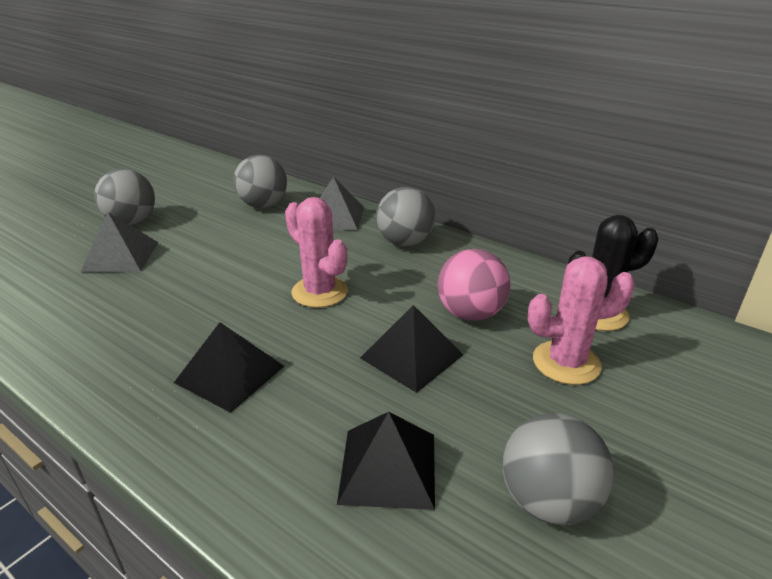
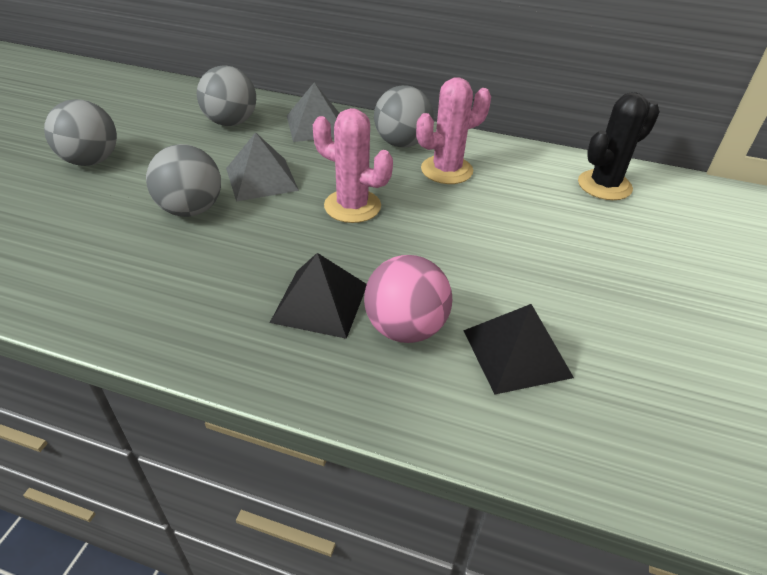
camera: 20 degrees left, 10 degrees up
(120, 256) = (109, 202): grey pyramid -> grey pyramid (261, 179)
(411, 356) = (476, 252): black pyramid -> none
(470, 314) = (502, 204): pink ball -> pink ball (405, 328)
(548, 501) = (652, 349): grey ball -> grey ball (191, 209)
(566, 363) = (604, 233): pink cactus -> pink cactus (446, 170)

